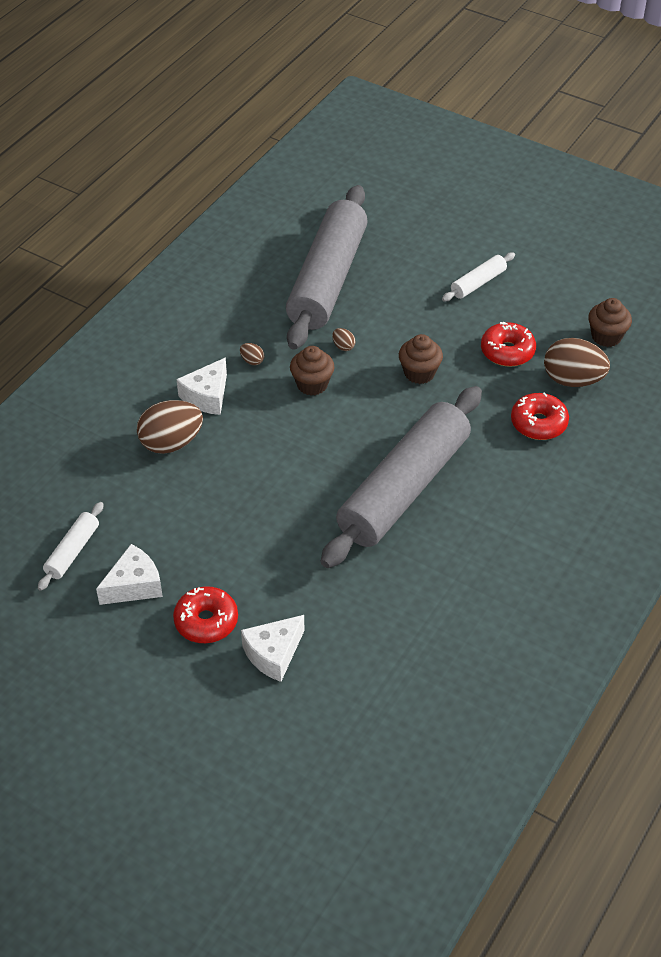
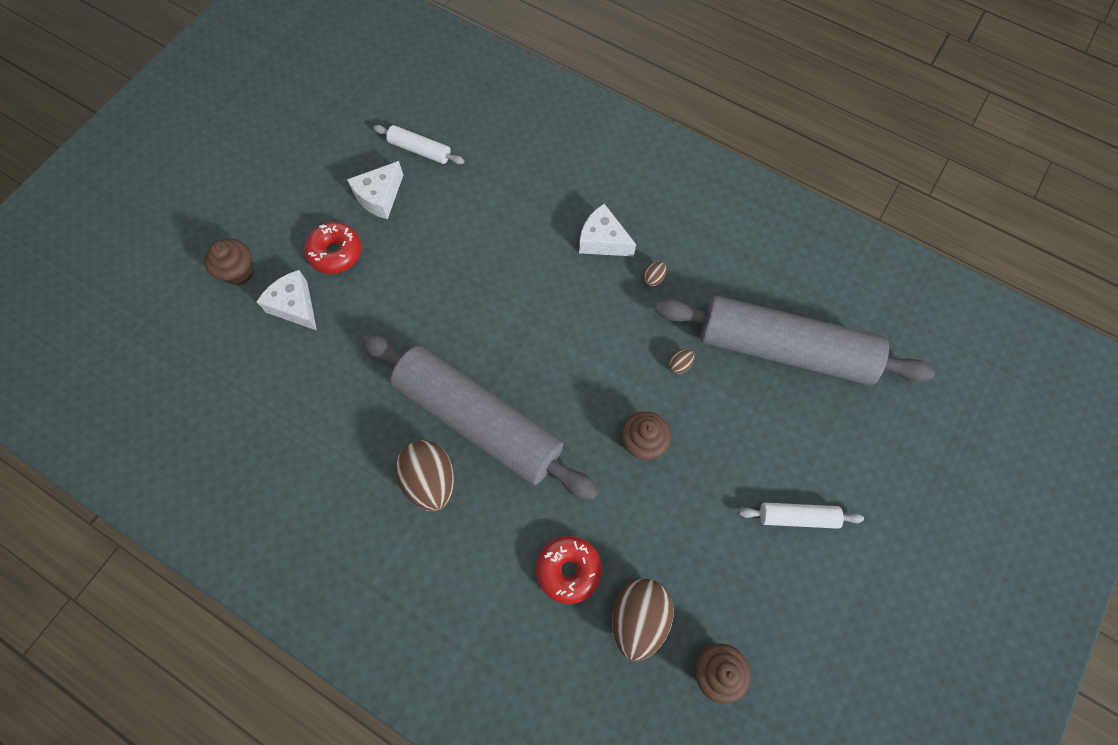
camera: 90 degrees right, 20 degrees up
(134, 585) = (379, 197): white cheese -> white cheese turned 75 degrees clockwise
(171, 443) = (542, 214): brown egg -> brown egg (430, 481)
(312, 384) = (622, 334): brown cupcake -> brown cupcake (238, 272)
(478, 283) = (797, 517): white rolling pin -> white rolling pin turned 45 degrees counterclockwise
(507, 351) = (682, 543): red donut -> none

